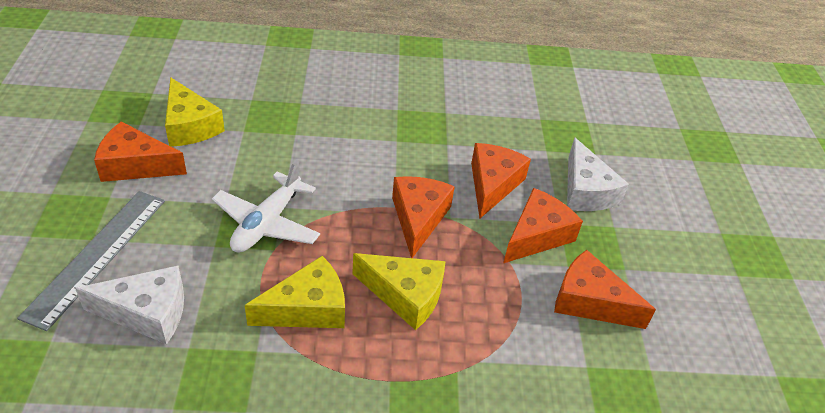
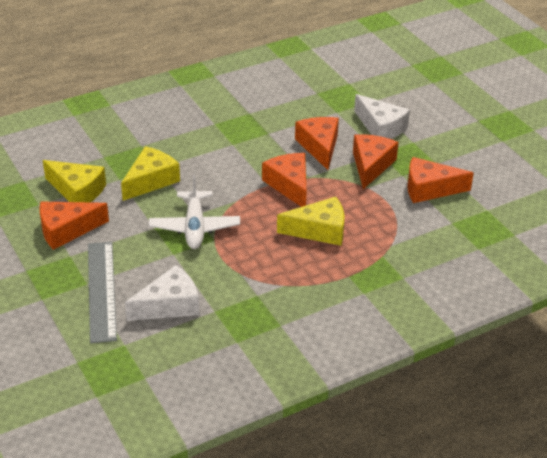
camera: 25 degrees left, 5 degrees down
(307, 308) = (267, 261): yellow cheese -> yellow cheese (151, 181)

